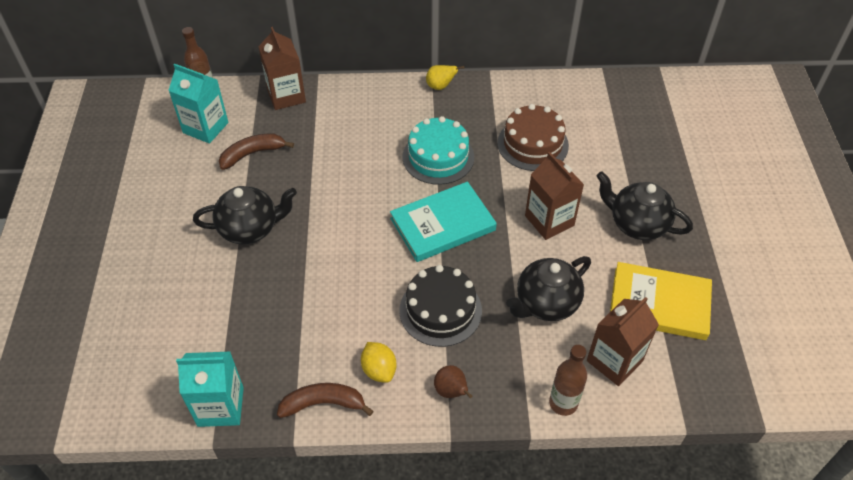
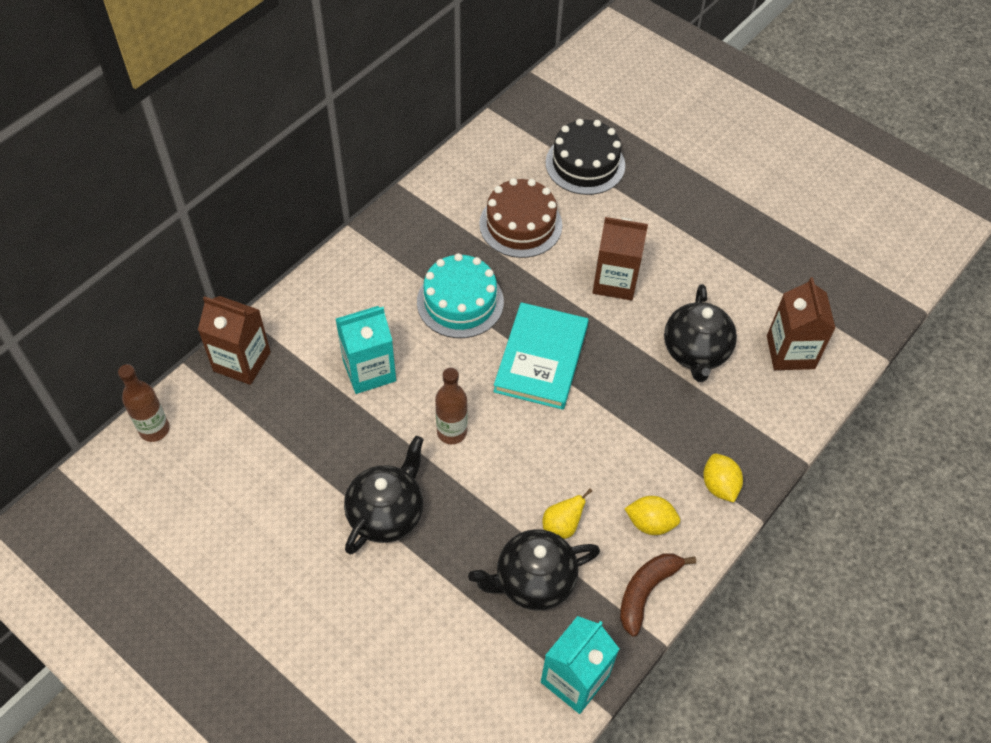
camera: 50 degrees left, 5 degrees up
(205, 127) = (204, 461): turquoise carton -> turquoise carton (369, 371)
(252, 154) = (289, 445): brown banana -> none
(440, 86) = (375, 233): yellow pear -> yellow pear (562, 526)
(440, 310) = (631, 431): black cake -> black cake (585, 164)
(451, 391) = (719, 485): brown pear -> yellow lemon
(563, 403) = (798, 417): brown bottle -> brown bottle (451, 432)
(637, 224) = (677, 228): black teapot -> black teapot (533, 581)
(659, 303) = (765, 280): yellow book -> none

